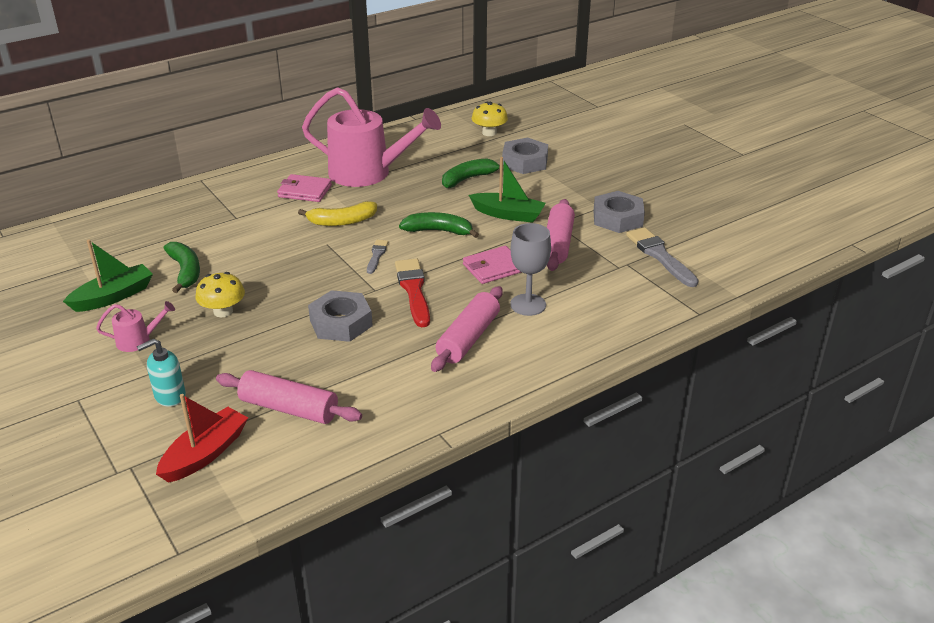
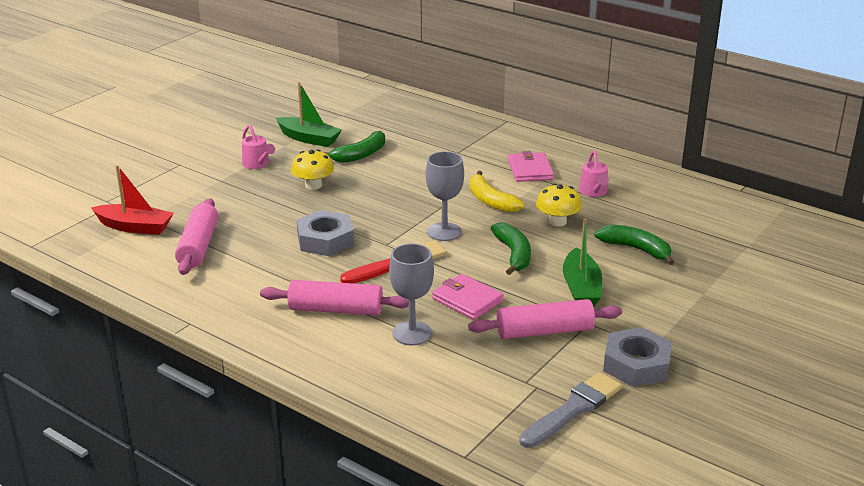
camera: 70 degrees right, 5 degrees down
(169, 396) = (196, 195): turquoise soap dispenser -> none
(368, 173) = (594, 192): pink watering can -> pink watering can, size x0.42
(376, 255) = (444, 232): grey brush -> grey goblet
(489, 133) = (758, 240): yellow mushroom -> yellow mushroom (557, 221)
(525, 162) = (711, 277): grey nut -> none

